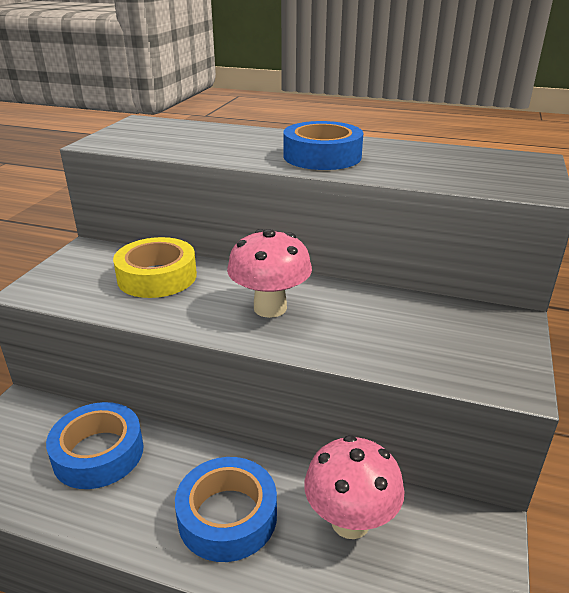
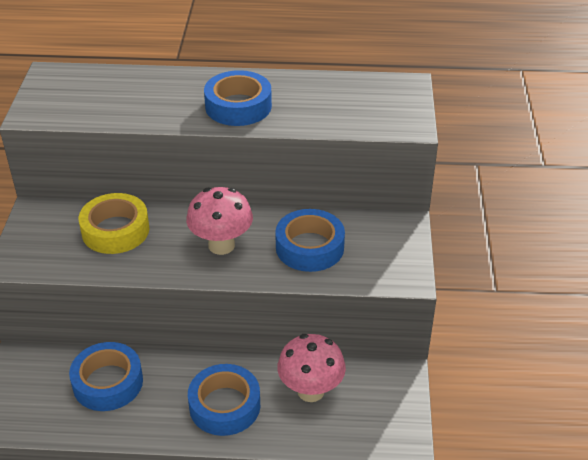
camera: 15 degrees left, 10 degrees up
(380, 326) = (309, 247): none -> blue tape

